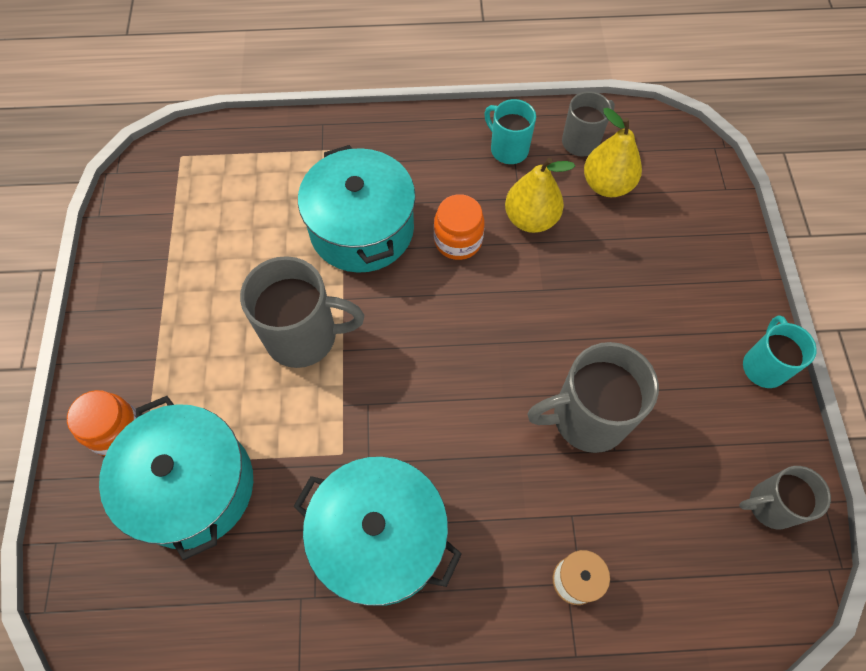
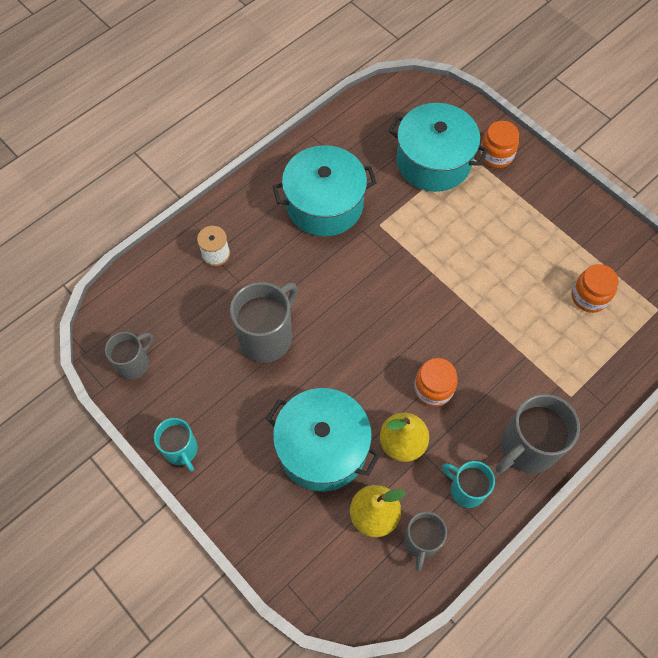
camera: 140 degrees right, 0 degrees up
(223, 210) = (589, 297): none -> orange jar
(304, 336) = (460, 263): grey mug -> grey mug (526, 448)
(362, 229) = (498, 350): turquoise pot -> turquoise pot (322, 448)
(508, 149) = (466, 489): turquoise mug -> turquoise mug turned 150 degrees counterclockwise

